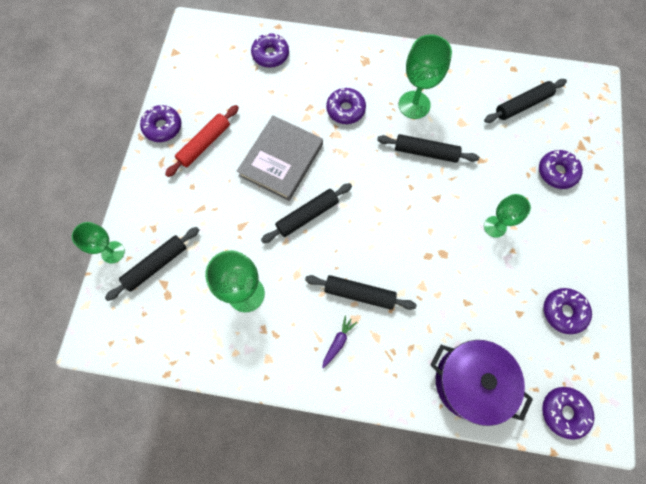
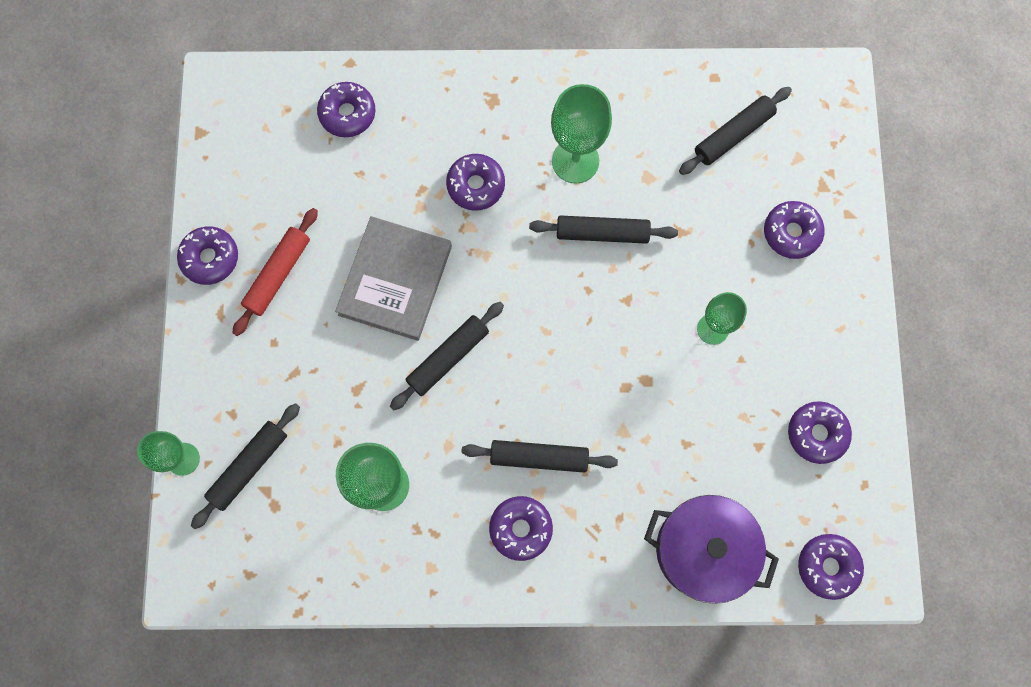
camera: 10 degrees left, 5 degrees up
(338, 342) = (520, 528): purple carrot -> purple donut

